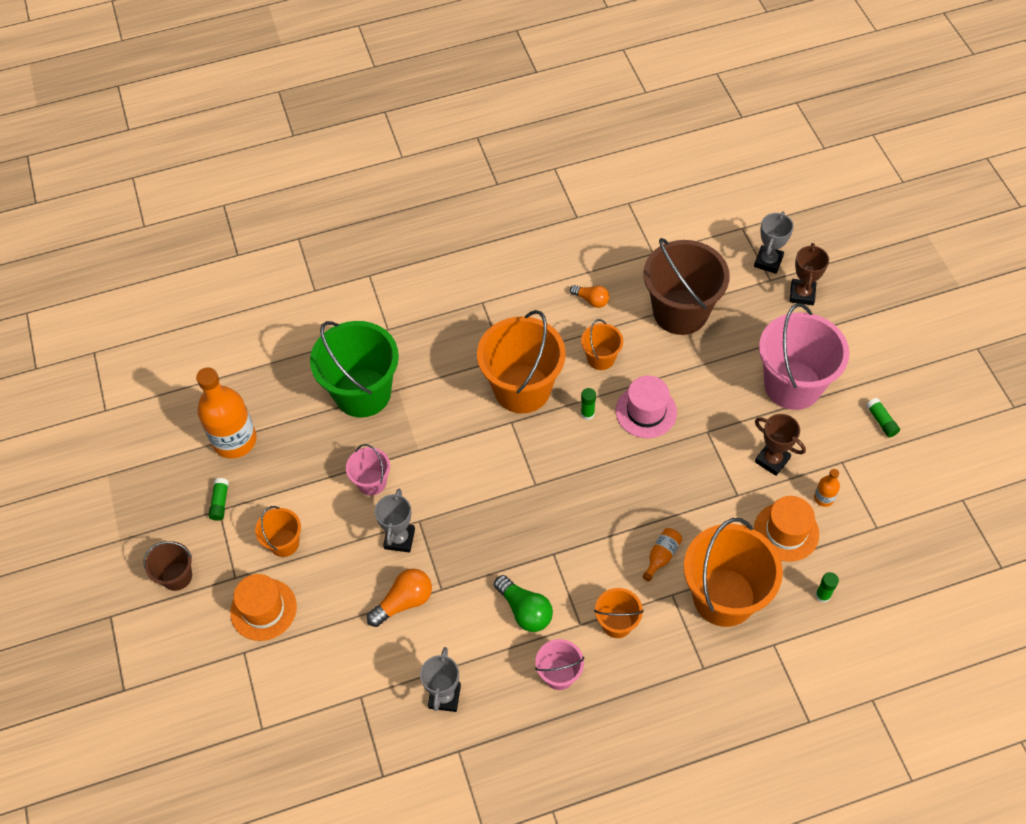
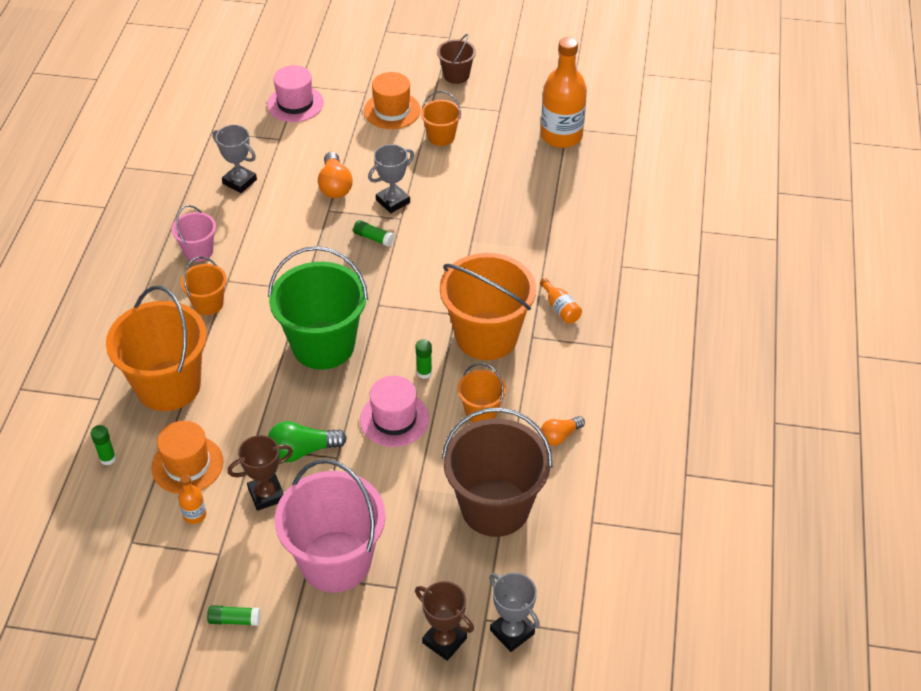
camera: 115 degrees right, 10 degrees down
(220, 502) = (506, 113): green glue stick -> green glue stick (373, 238)
(295, 714) = (295, 104): none -> pink hat
(363, 393) = (558, 226): green bucket -> green bucket (323, 345)
(372, 482) = (459, 202): pink bucket -> none
(399, 539) = (393, 201): grey trophy -> grey trophy turned 75 degrees counterclockwise
(525, 610) = (268, 252): green light bulb -> green light bulb (302, 451)
(661, 556) = (241, 360): orange bottle -> orange bottle (560, 308)

